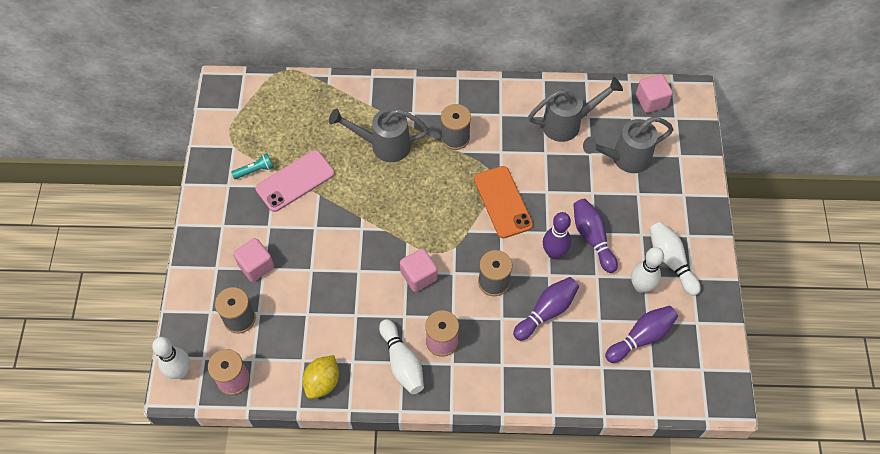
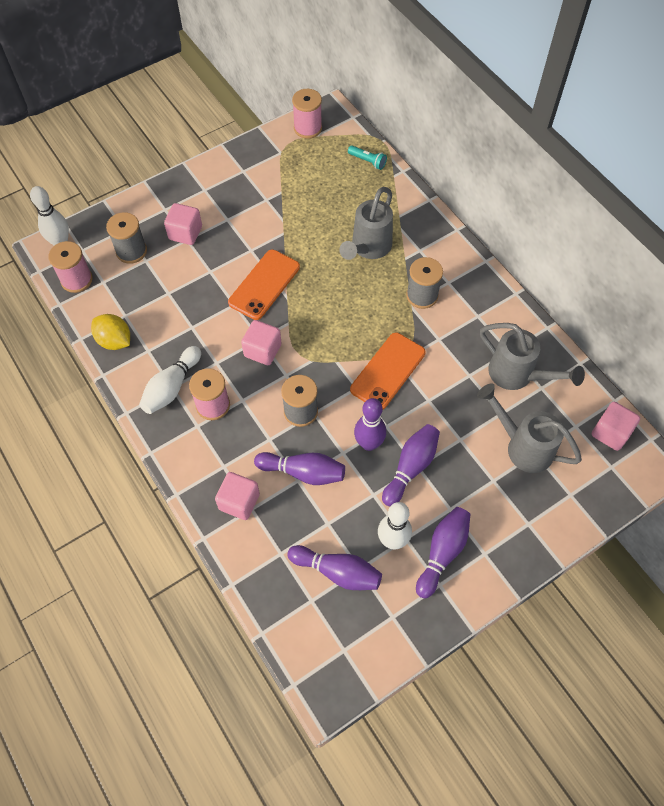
camera: 55 degrees right, 0 degrees up
(226, 112) = (307, 128): none -> pink spool
(255, 170) = (270, 179): turquoise flashlight -> turquoise flashlight (367, 161)
(295, 181) = (282, 210): pink phone -> none
(322, 382) = (115, 341): yellow lemon -> yellow lemon turned 45 degrees clockwise
(357, 238) = (264, 285): none -> orange phone
(383, 145) = (368, 248): grey watering can -> grey watering can turned 120 degrees counterclockwise
(540, 371) = (239, 502): none -> pink cube
(671, 261) = (442, 553): white bowling pin -> purple bowling pin

